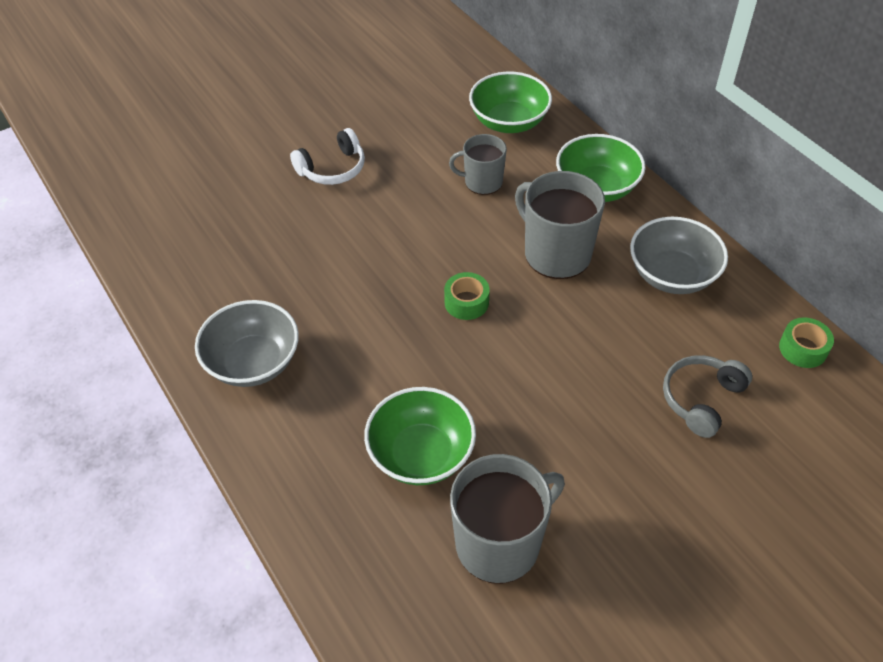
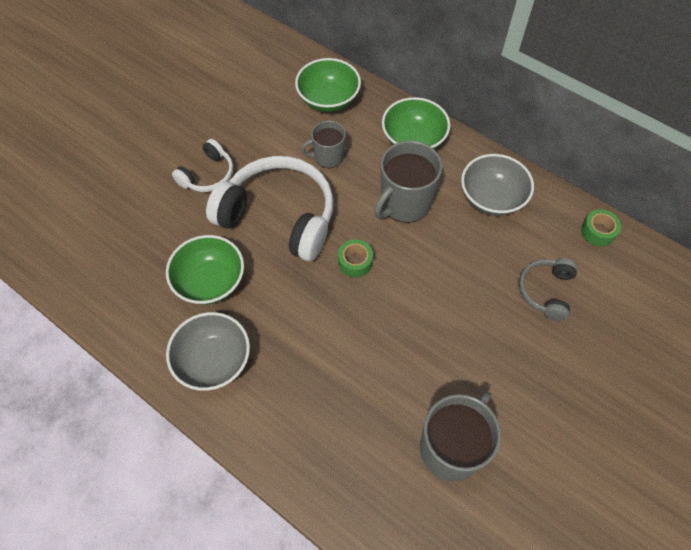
camera: 20 degrees left, 10 degrees up
(396, 231) = (279, 216): none -> white headphones
(421, 454) = (370, 396): green bowl -> green bowl (210, 281)
(556, 253) = (404, 203): grey mug -> grey mug turned 75 degrees counterclockwise

